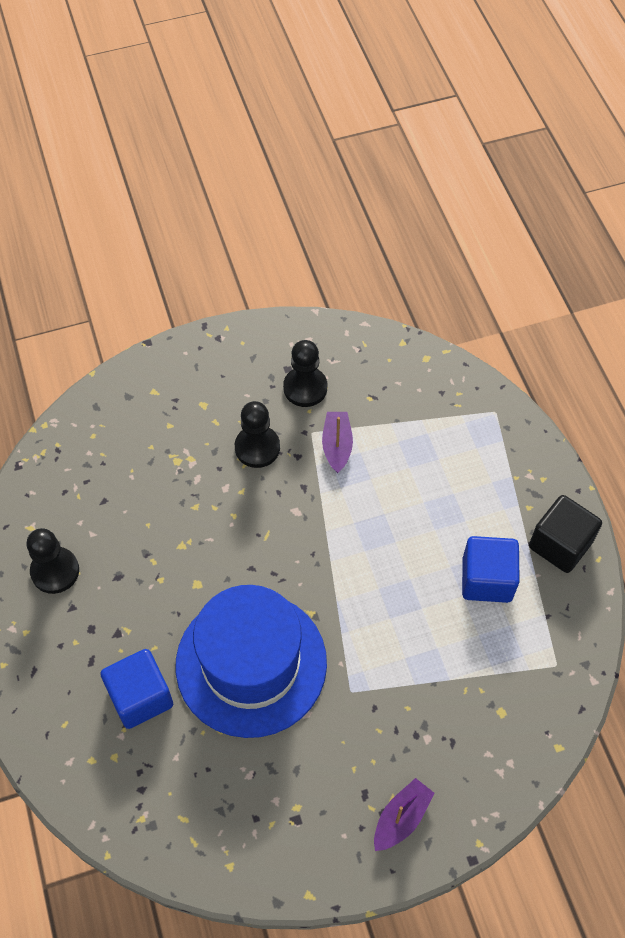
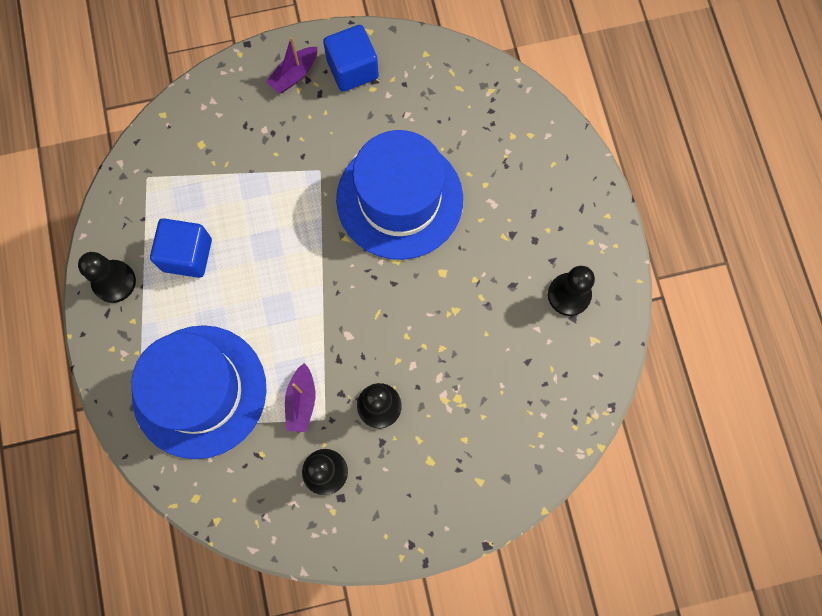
camera: 175 degrees left, 15 degrees up
(140, 697) = (492, 179): blue cube -> blue cube (352, 69)
(442, 447) = (199, 391): none -> blue hat
(560, 544) = (114, 282): black cube -> black pawn

